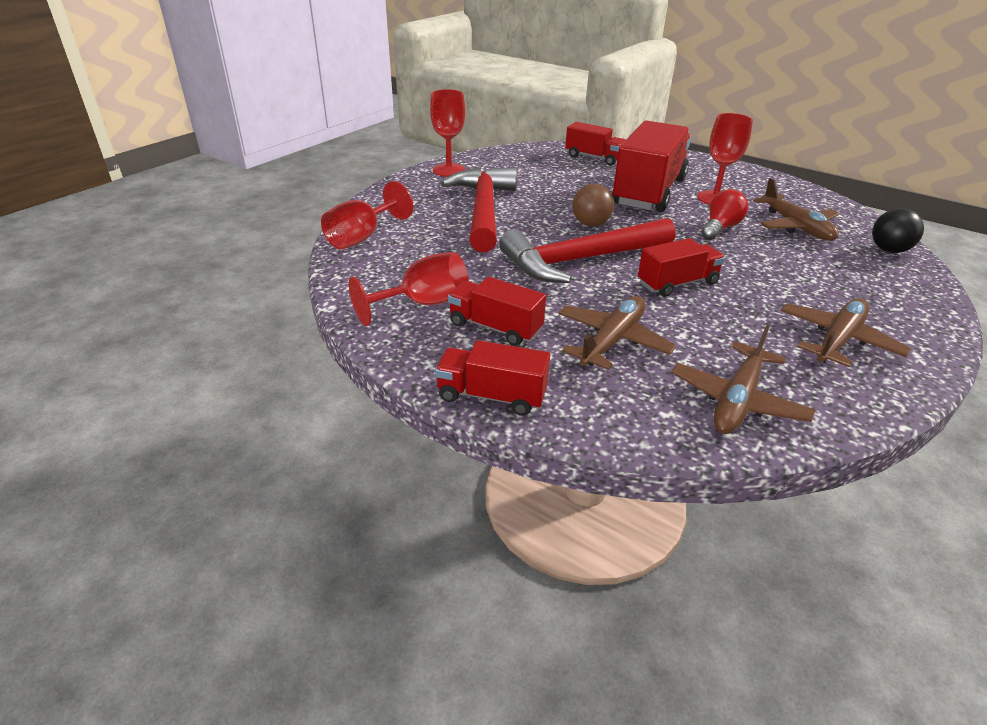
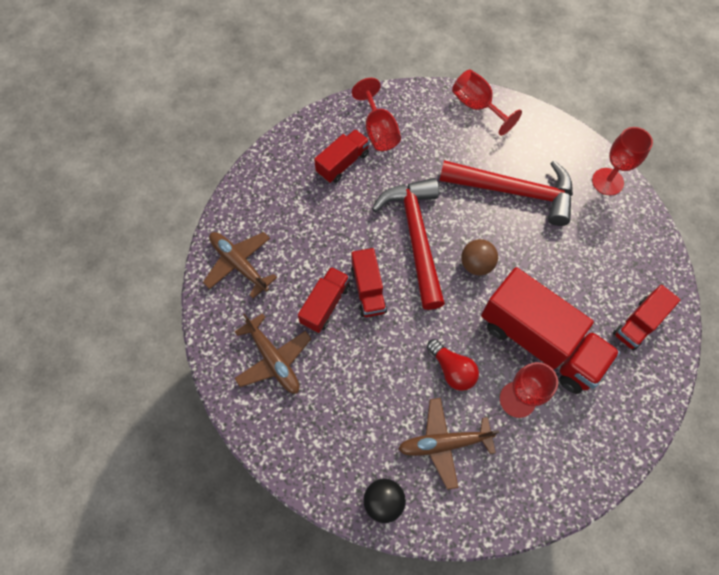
camera: 105 degrees right, 30 degrees up
(491, 396) = (281, 148): red truck -> red truck (325, 304)
(612, 341) = (312, 221): brown plane -> none

